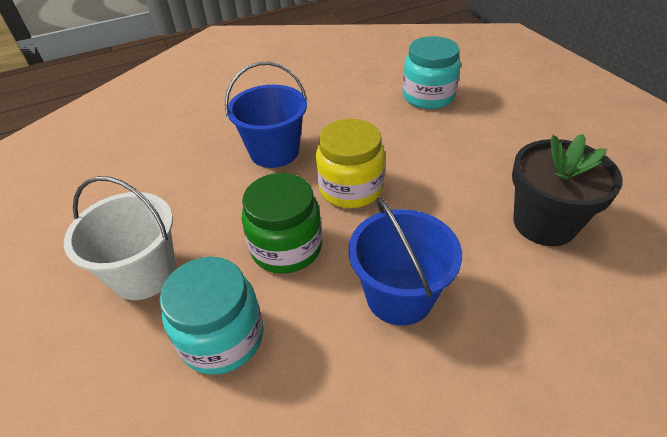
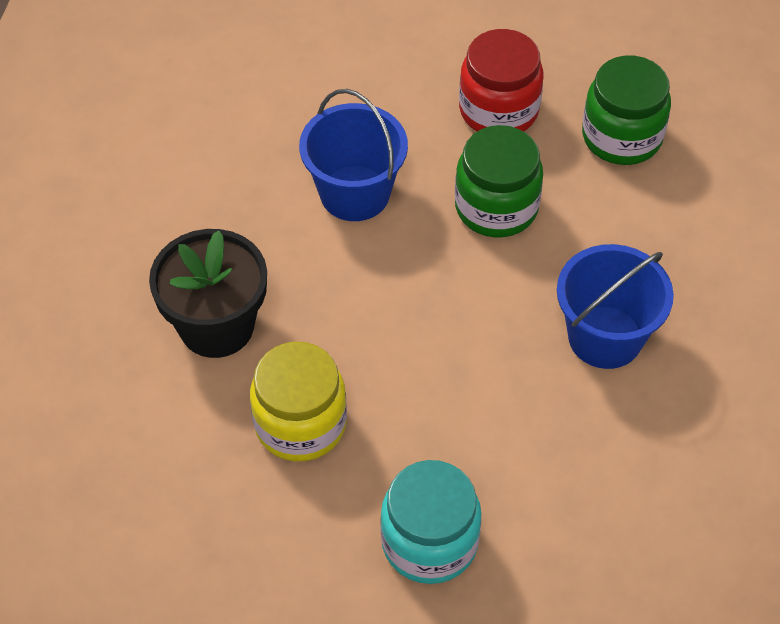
camera: 155 degrees right, 10 degrees up
(144, 274) = (621, 137): white bucket -> green jar
(222, 337) = (498, 110): turquoise jar -> red jar
(350, 188) = (466, 307): yellow jar -> yellow jar (300, 424)

